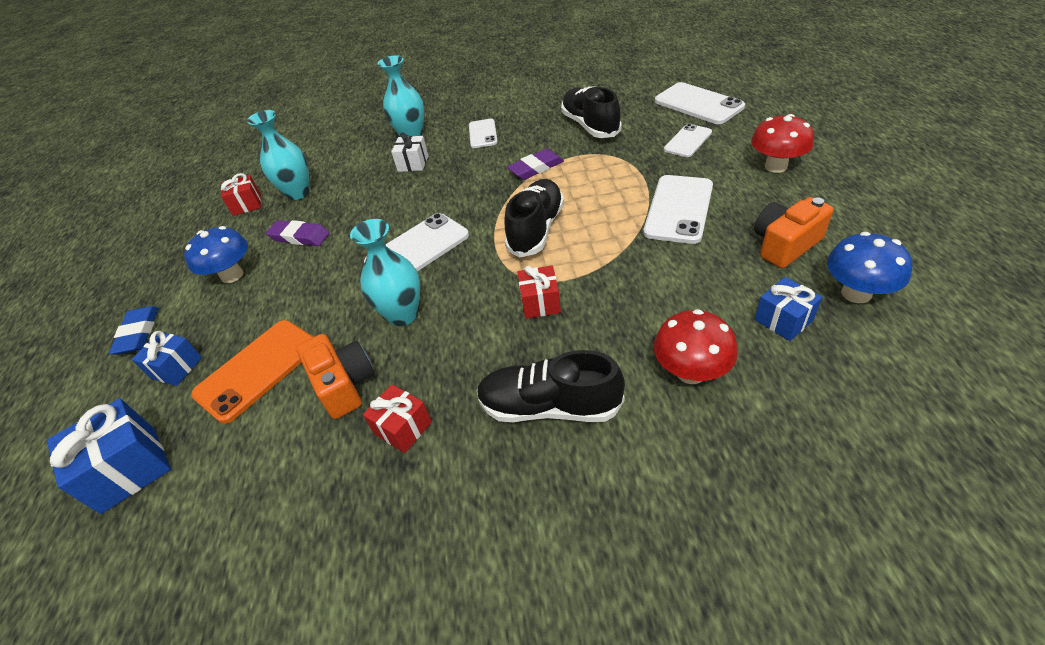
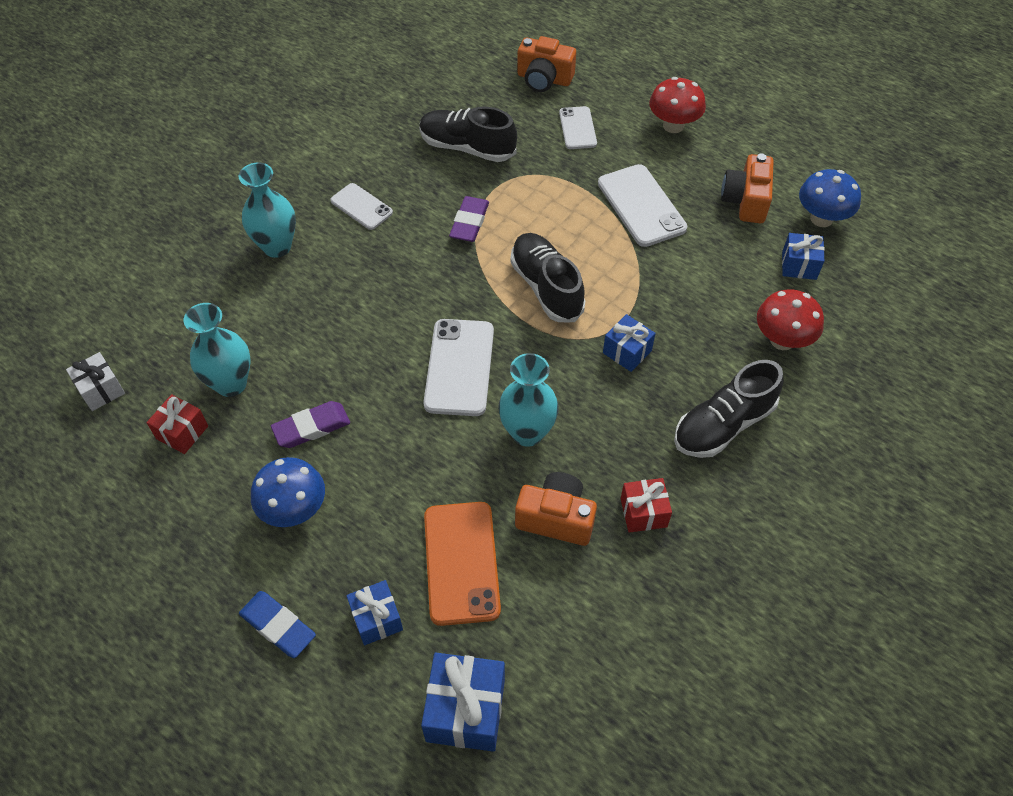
camera: 50 degrees left, 10 degrees up
(413, 163) = (327, 280): white gift -> white gift (101, 390)
(540, 303) = (627, 352): red gift -> blue gift
(698, 104) = (544, 79): white phone -> orange camera

